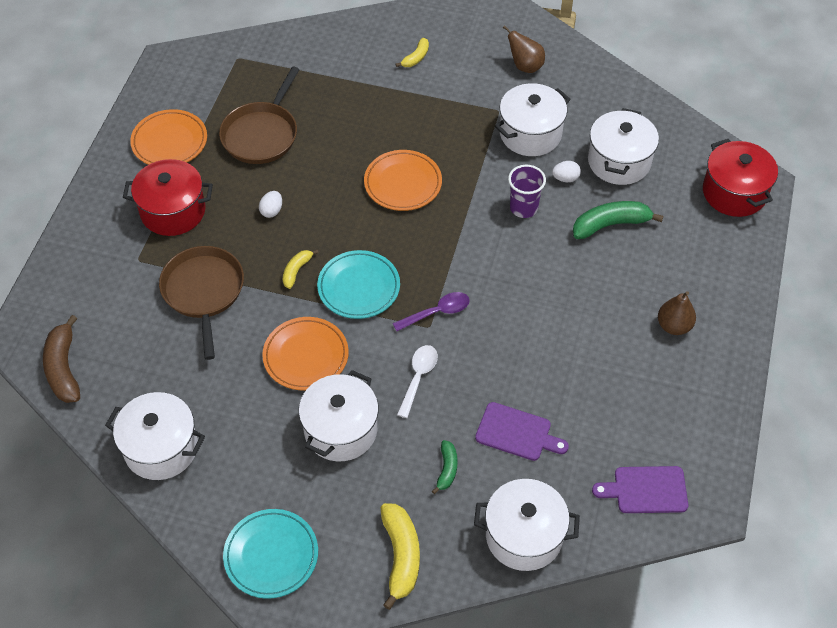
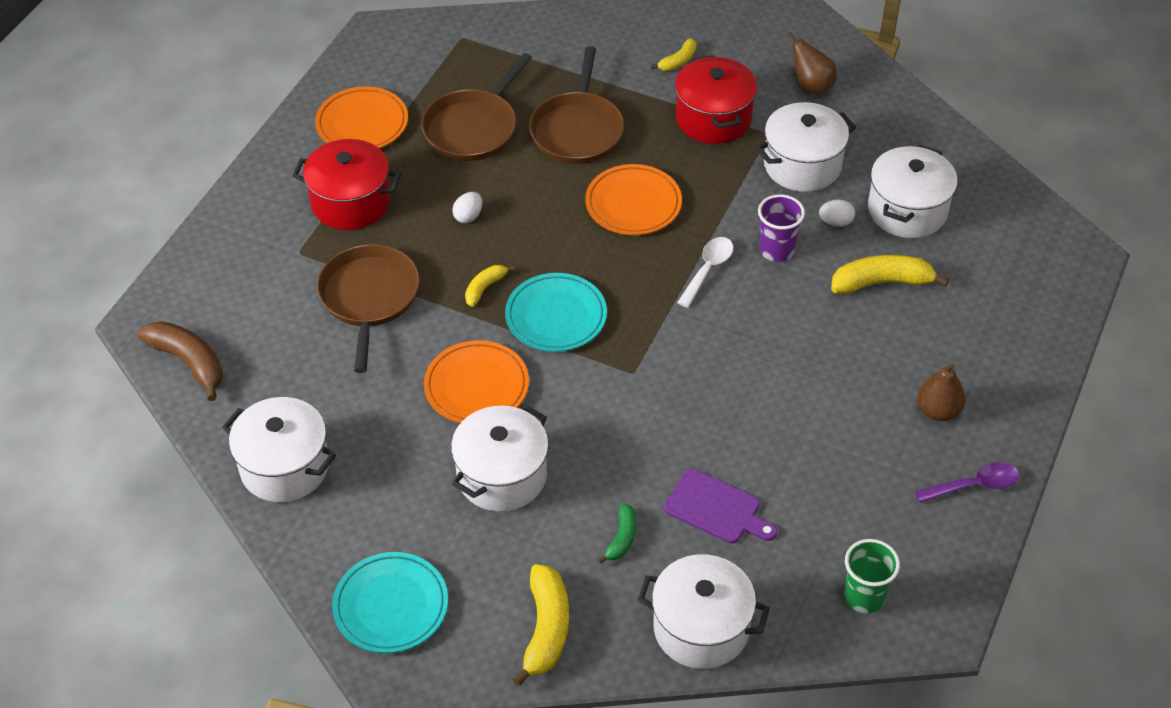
camera: 10 degrees right, 5 degrees down
(64, 368) = (189, 362): brown banana -> brown banana turned 135 degrees clockwise
(346, 126) = (577, 130): none -> brown pan
(418, 377) = (608, 429): white spoon -> white spoon (707, 269)
(437, 312) = (645, 357): purple spoon -> purple spoon (974, 485)
(610, 224) = (882, 282): green banana -> yellow banana
(646, 490) = (864, 597): purple cutting board -> green cup
(734, 192) = (1047, 264): red pot -> red pot (713, 118)

